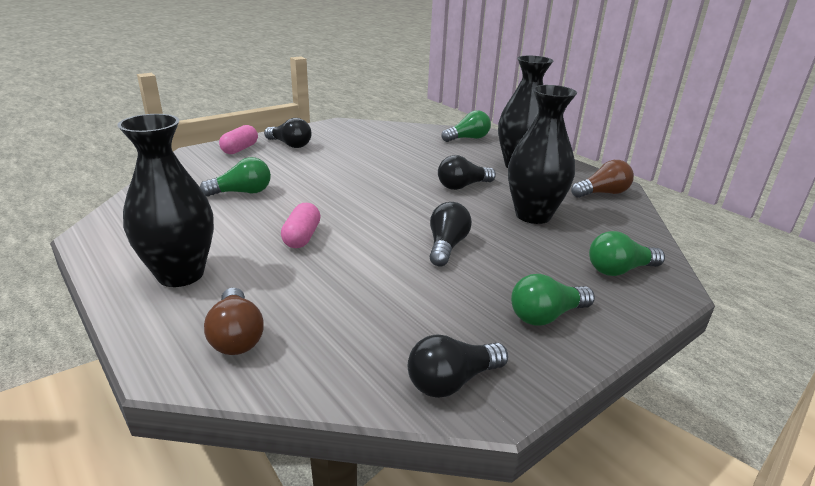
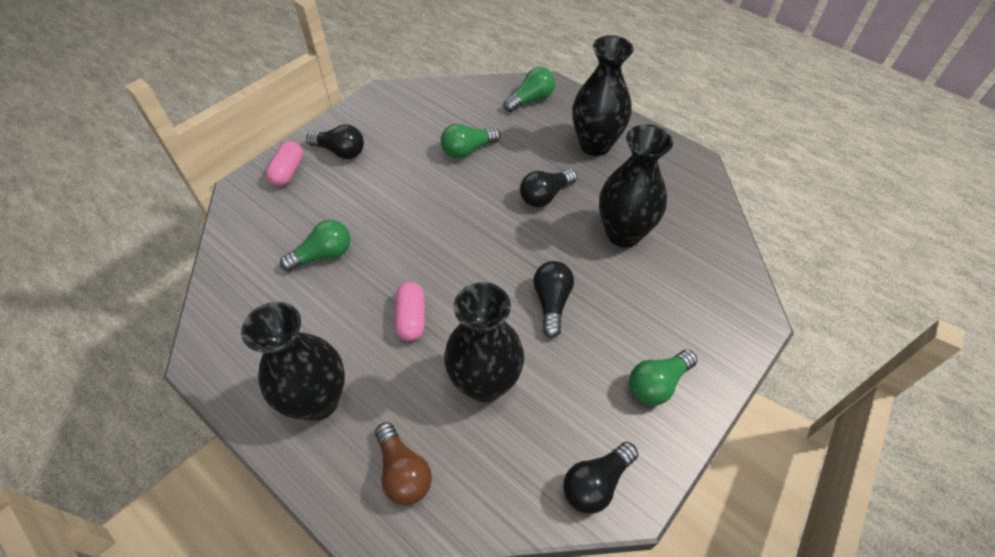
camera: 10 degrees left, 25 degrees up
(355, 287) = (485, 383): none -> black vase
(602, 193) = (684, 180): brown light bulb -> none
(619, 270) = (712, 304): green light bulb -> green light bulb (467, 150)

